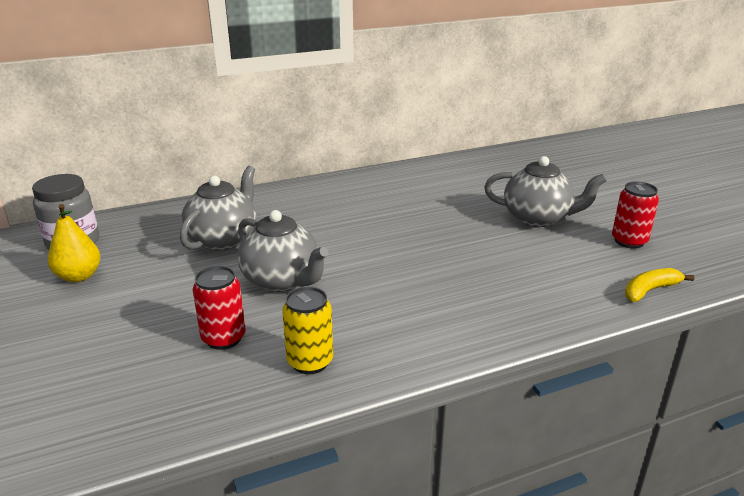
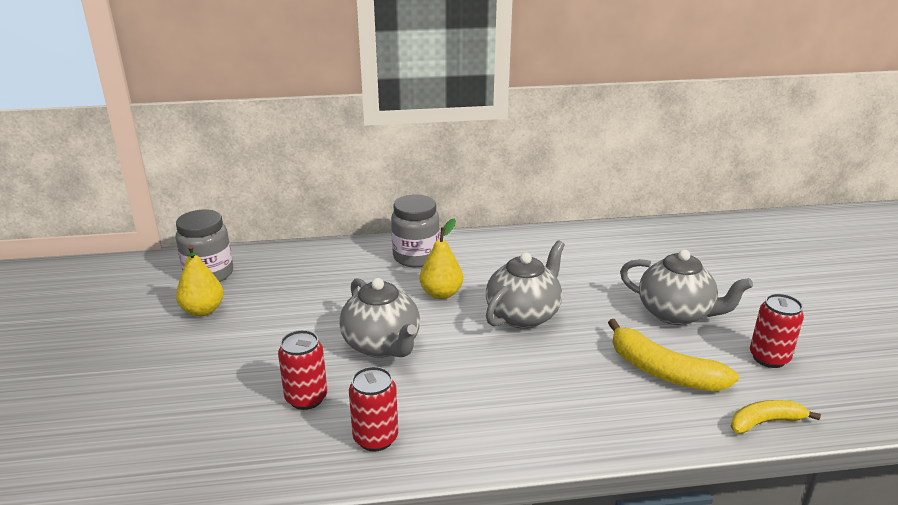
camera: 15 degrees right, 0 degrees up
(223, 239) = (343, 290): grey teapot -> grey teapot (523, 315)
(284, 202) = (416, 257): none -> grey jar
(310, 362) = (375, 438): yellow can -> red can
(321, 229) = (441, 293): none -> yellow pear
(549, 264) = (663, 371): none -> yellow banana

